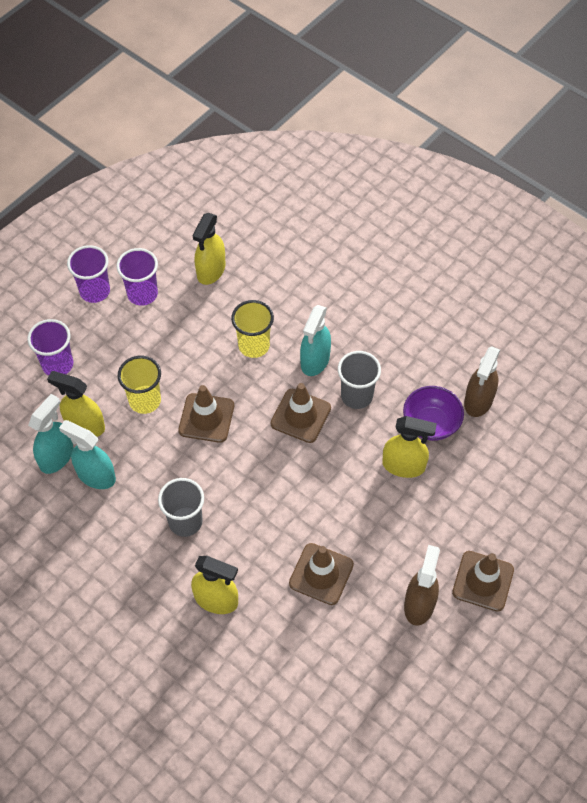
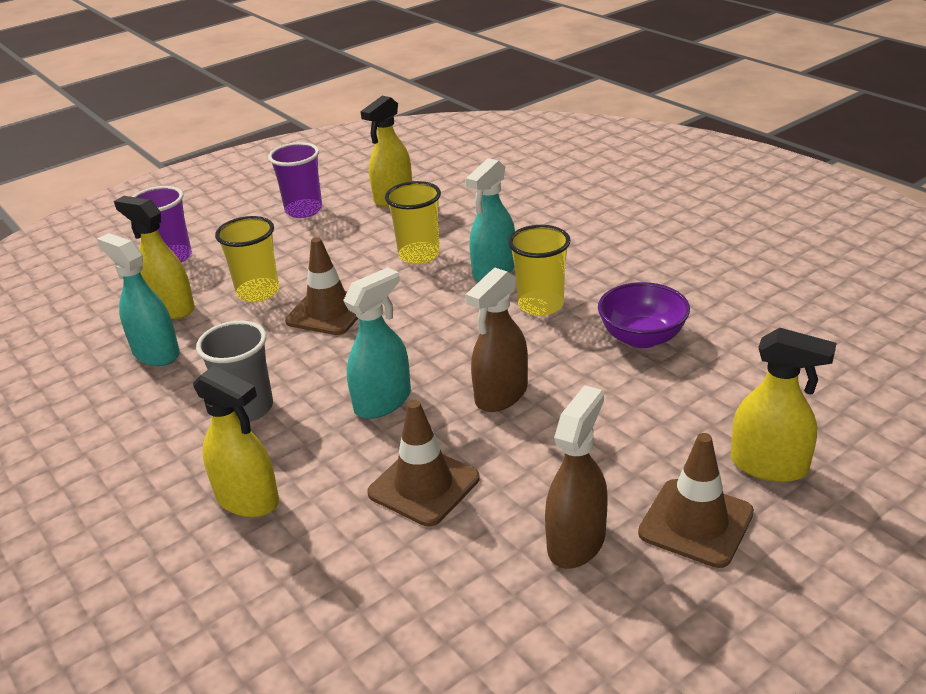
camera: 15 degrees right, 25 degrees down
(56, 456) = (118, 332): turquoise spray bottle -> turquoise spray bottle (383, 401)
(95, 291) = (250, 206): purple cup -> none
(300, 416) = (456, 318): brown traffic cone -> none
(356, 396) = (540, 305): grey cup -> yellow cup
(404, 465) = (591, 376): yellow spray bottle -> yellow spray bottle (769, 466)
(478, 401) = (718, 320): brown spray bottle -> brown spray bottle (501, 395)

